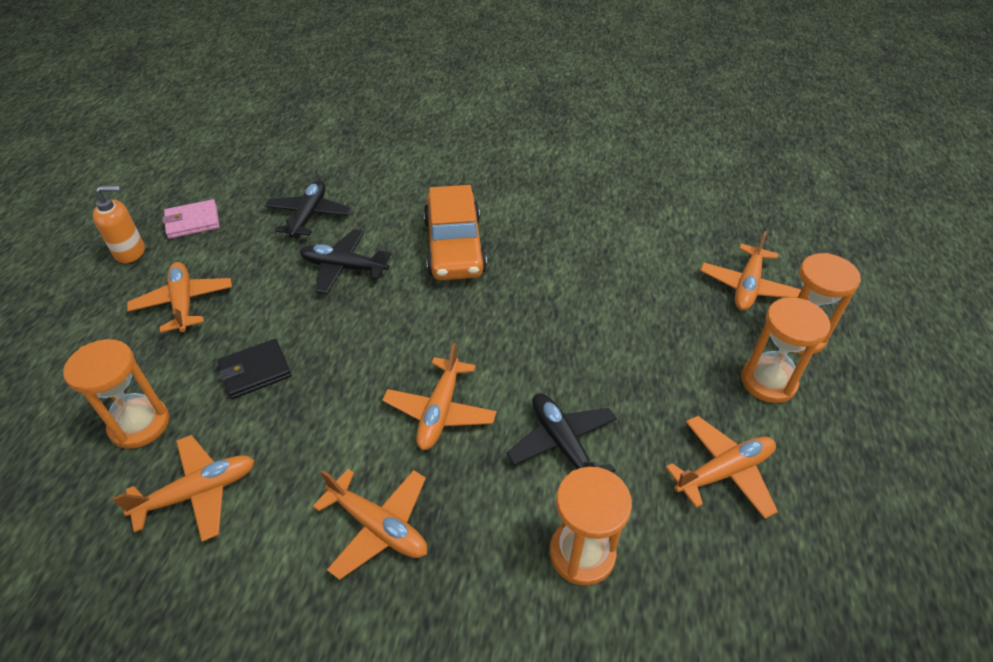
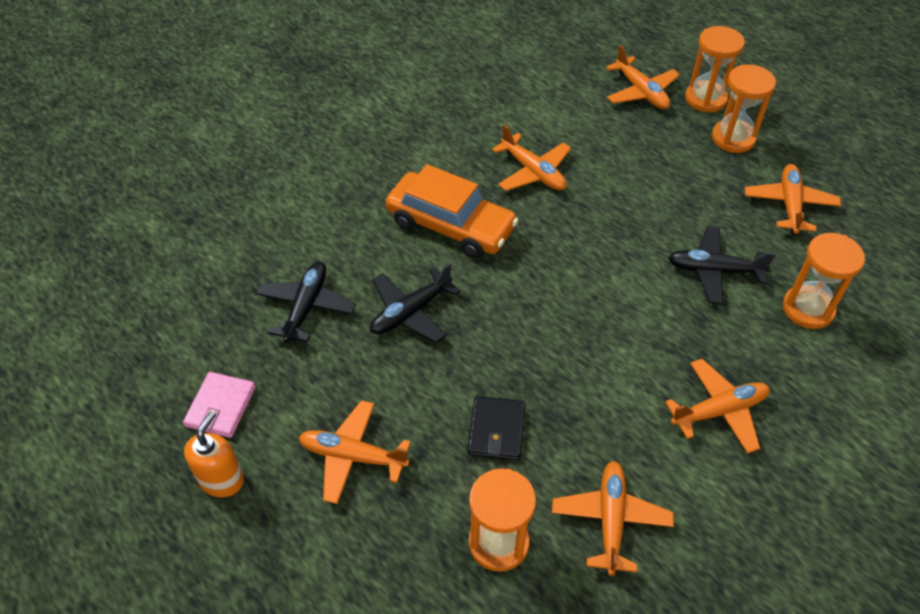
camera: 55 degrees left, 5 degrees up
(309, 215) = (306, 306): black plane -> black plane turned 60 degrees clockwise
(440, 411) = (634, 324): orange plane -> orange plane (533, 172)

